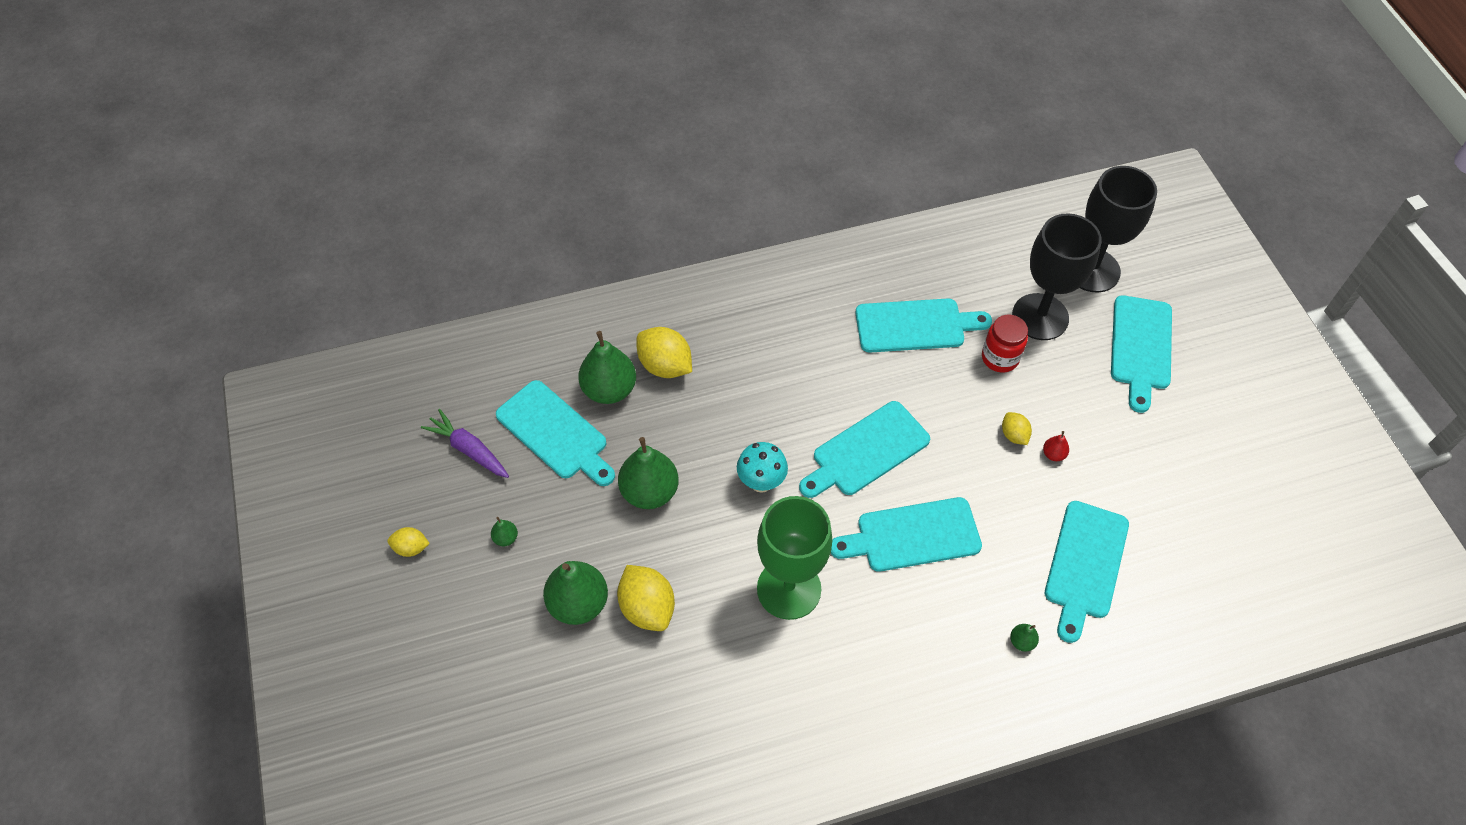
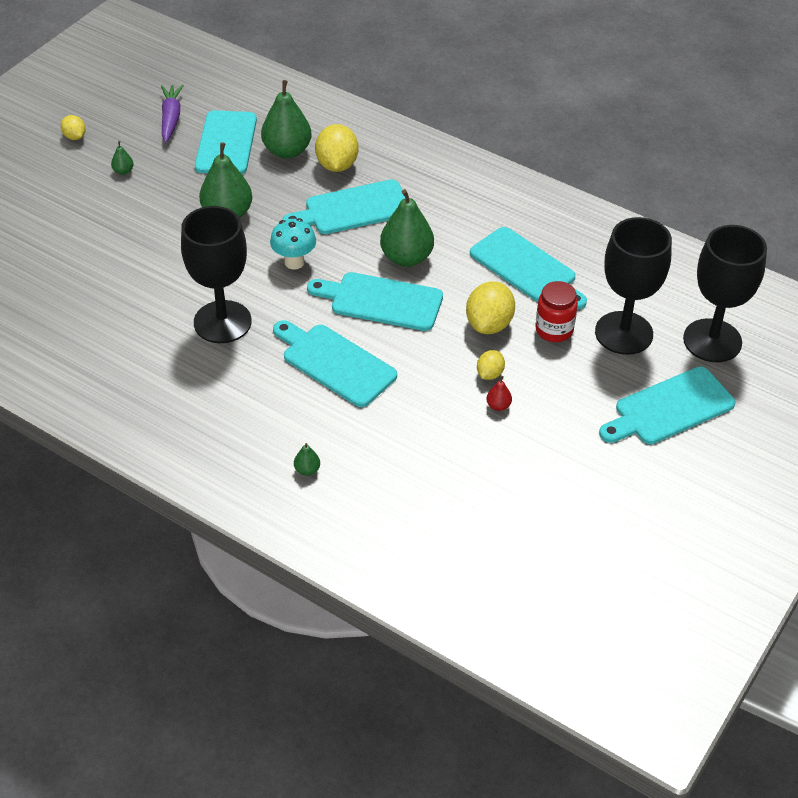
camera: 50 degrees right, 10 degrees down
(578, 603) = (109, 229): green pear -> green pear (406, 258)
(647, 608) = (137, 262): yellow lemon -> yellow lemon (489, 324)
(789, 589) = (222, 322): green goblet -> black goblet
(1085, 565) = (415, 474): turquoise cutting board -> turquoise cutting board (353, 209)

